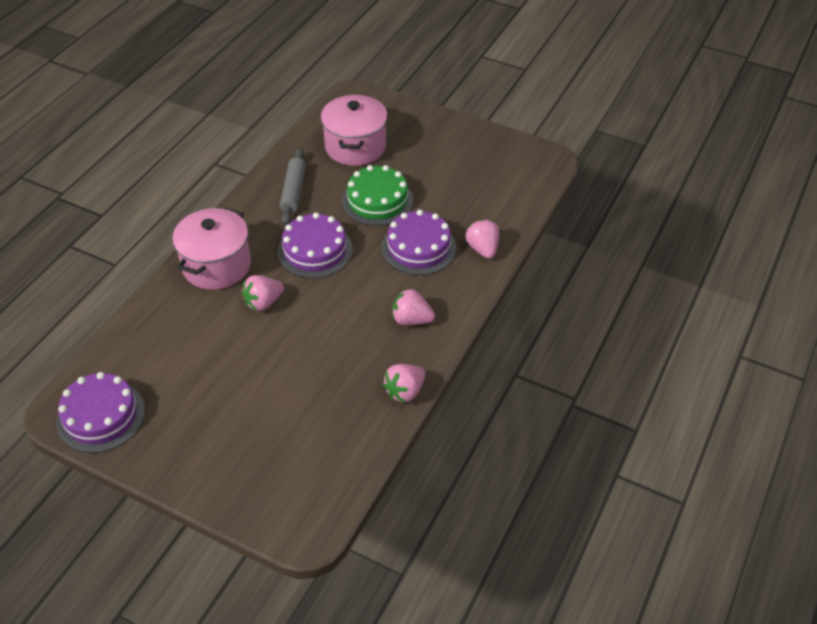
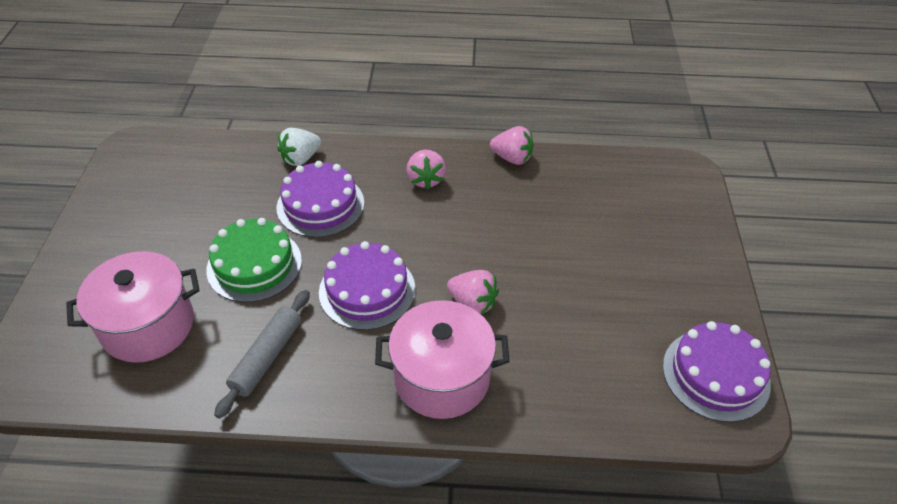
camera: 115 degrees left, 0 degrees up
(293, 192) = (267, 357): grey rolling pin -> grey rolling pin turned 45 degrees counterclockwise
(483, 249) = (300, 158): pink strawberry -> white strawberry

